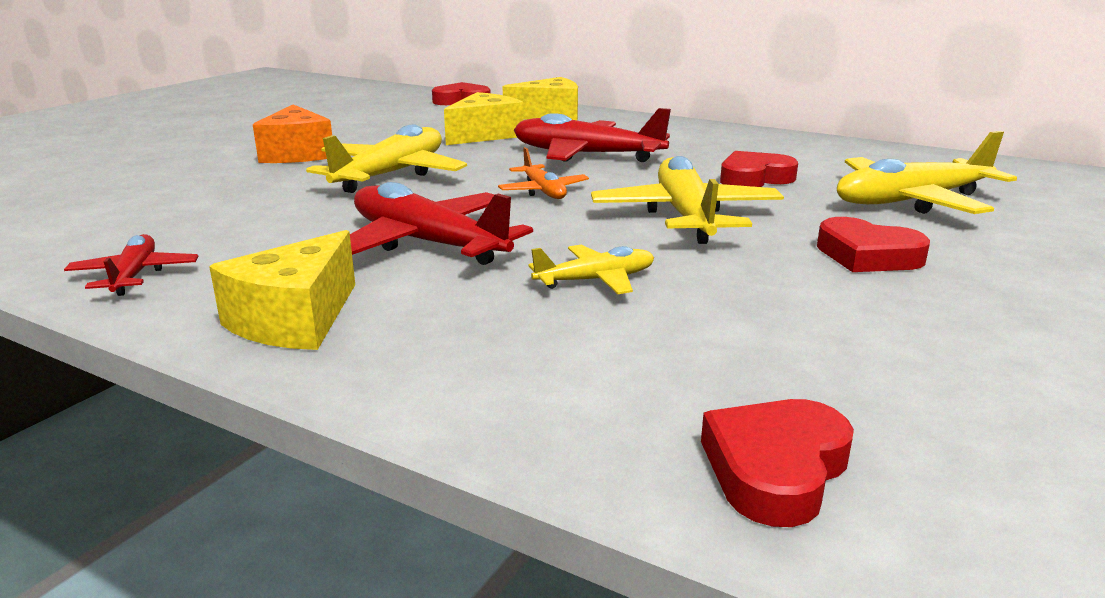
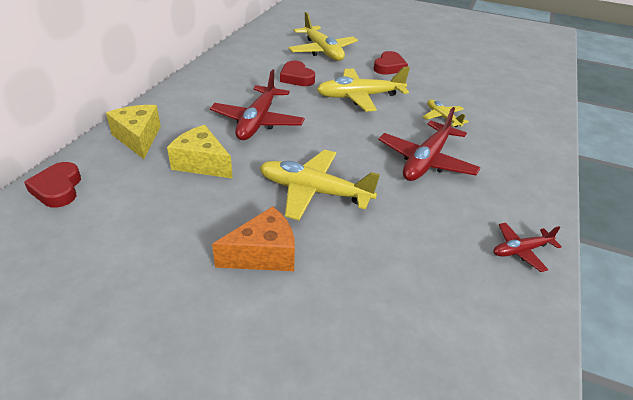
camera: 100 degrees left, 15 degrees up
(295, 320) = (524, 183): yellow cheese -> none
(543, 191) = (334, 133): orange plane -> none
(775, 469) = (535, 95): red heart -> none

